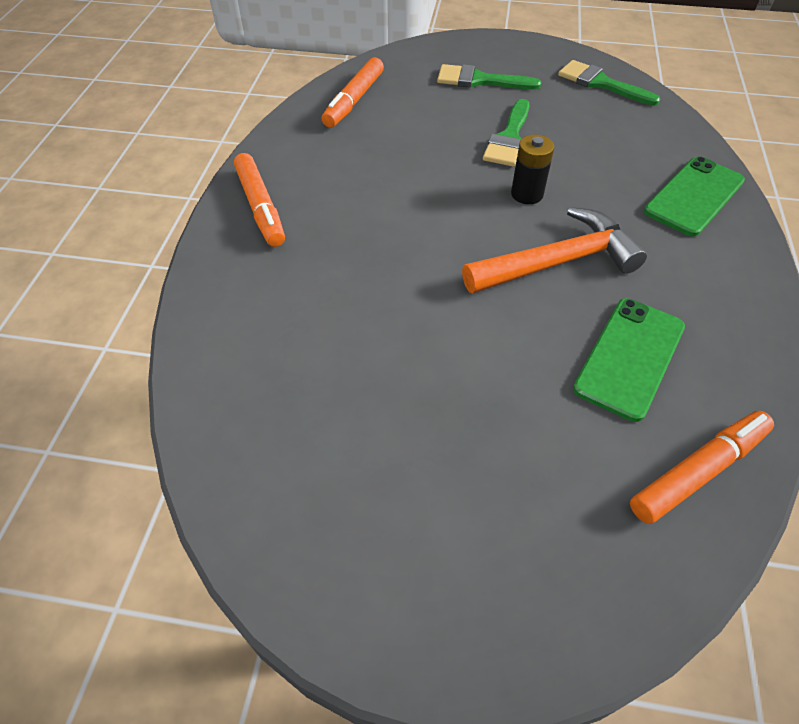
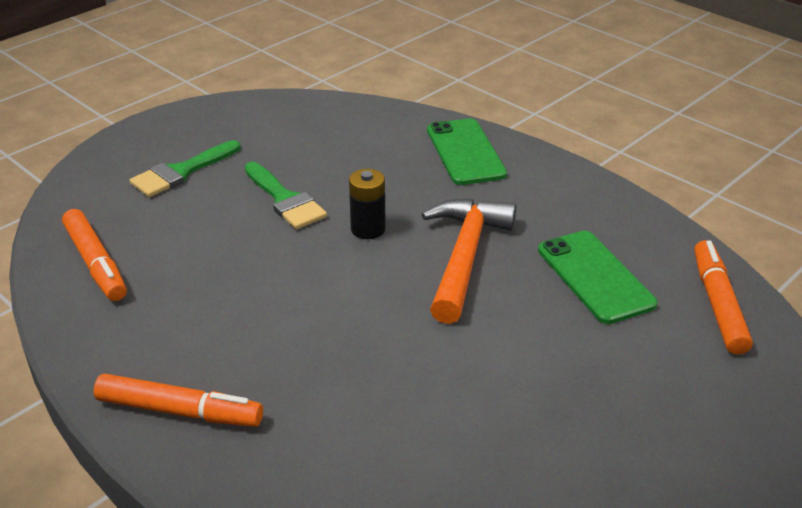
camera: 55 degrees left, 15 degrees down
(601, 83) = (280, 115): green brush -> none

